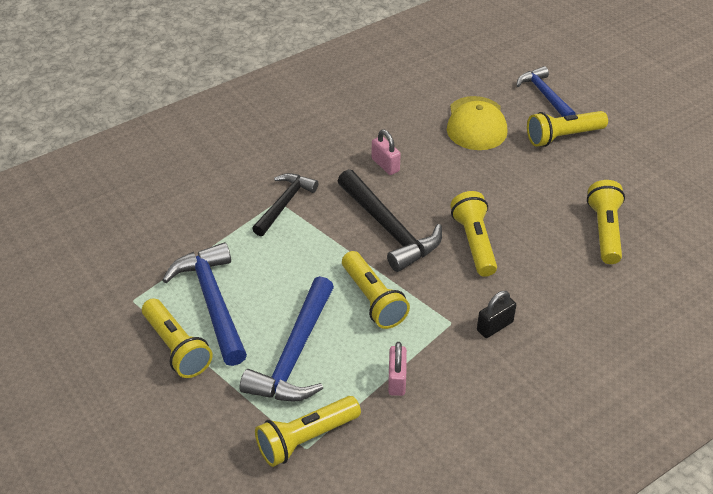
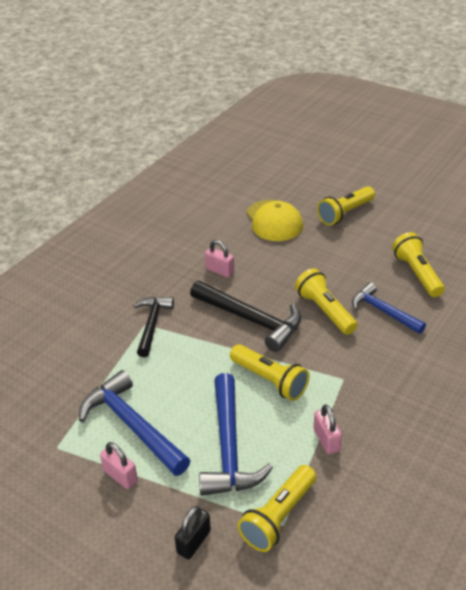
camera: 20 degrees left, 5 degrees down
(177, 347) = (120, 476): yellow flashlight -> pink padlock
(495, 326) = (378, 371): black padlock -> black padlock (194, 542)
(544, 95) = (313, 187): blue hammer -> blue hammer (383, 311)

